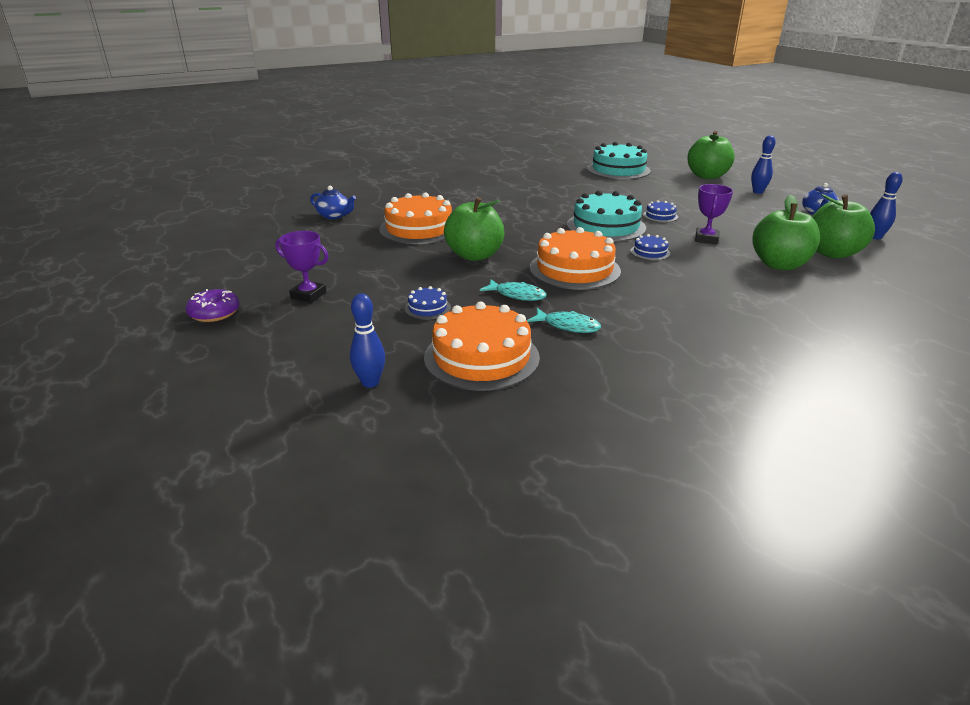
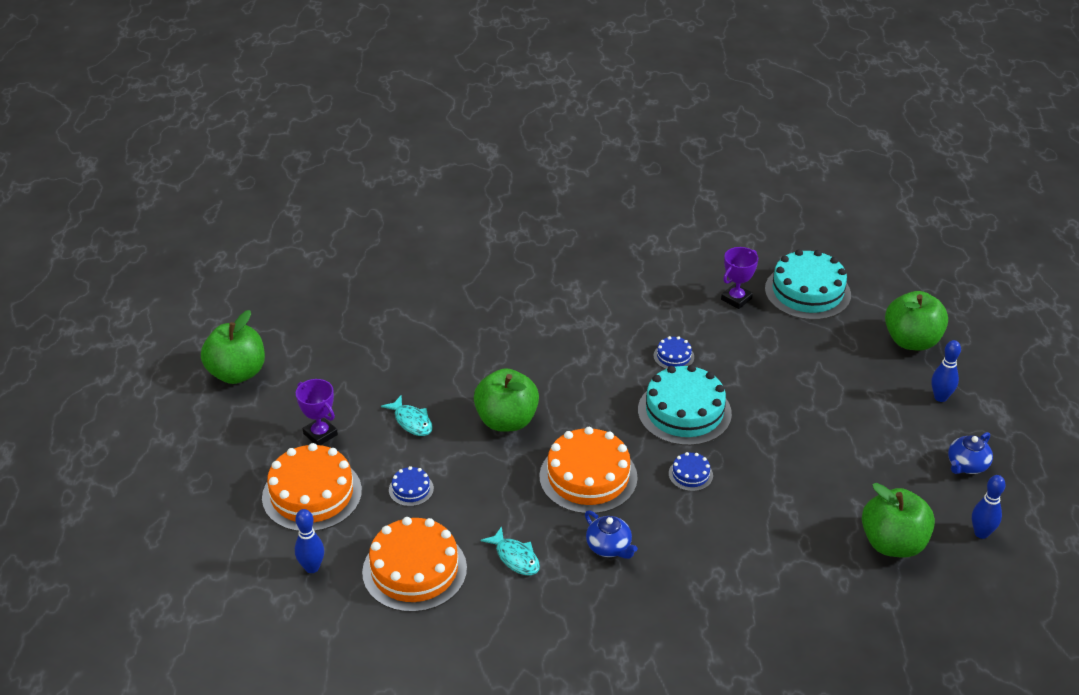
camera: 25 degrees right, 10 degrees up
(214, 313) = (234, 434): purple donut -> none
(334, 216) = (410, 301): blue teapot -> blue teapot (609, 547)
(419, 229) = (482, 353): orange cake -> orange cake (312, 494)
(517, 295) = (503, 498): turquoise fish -> turquoise fish (412, 421)
(660, 216) = (765, 411): blue cake -> blue cake (673, 356)
(706, 239) = (775, 471): purple trophy -> purple trophy (736, 299)
(779, 264) = (810, 542): green apple -> green apple (237, 373)

